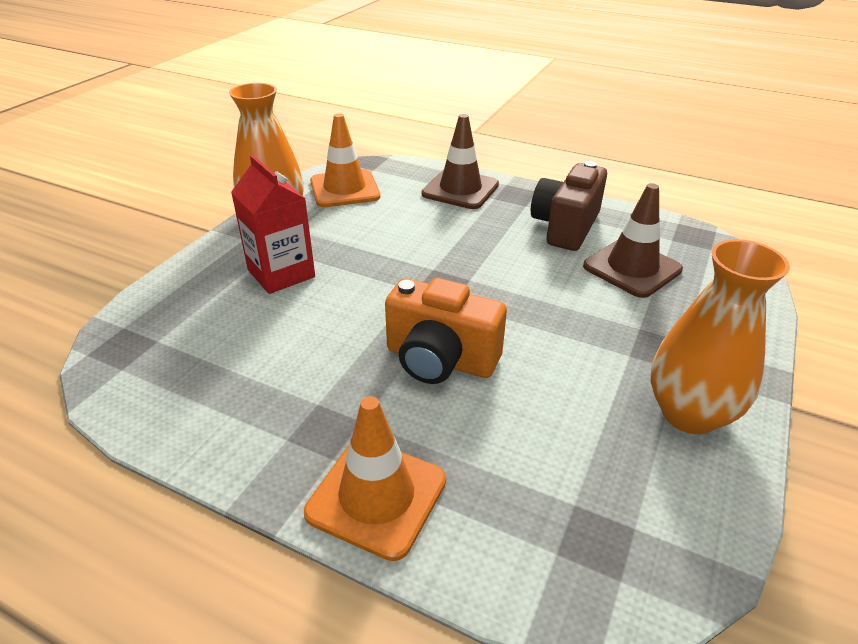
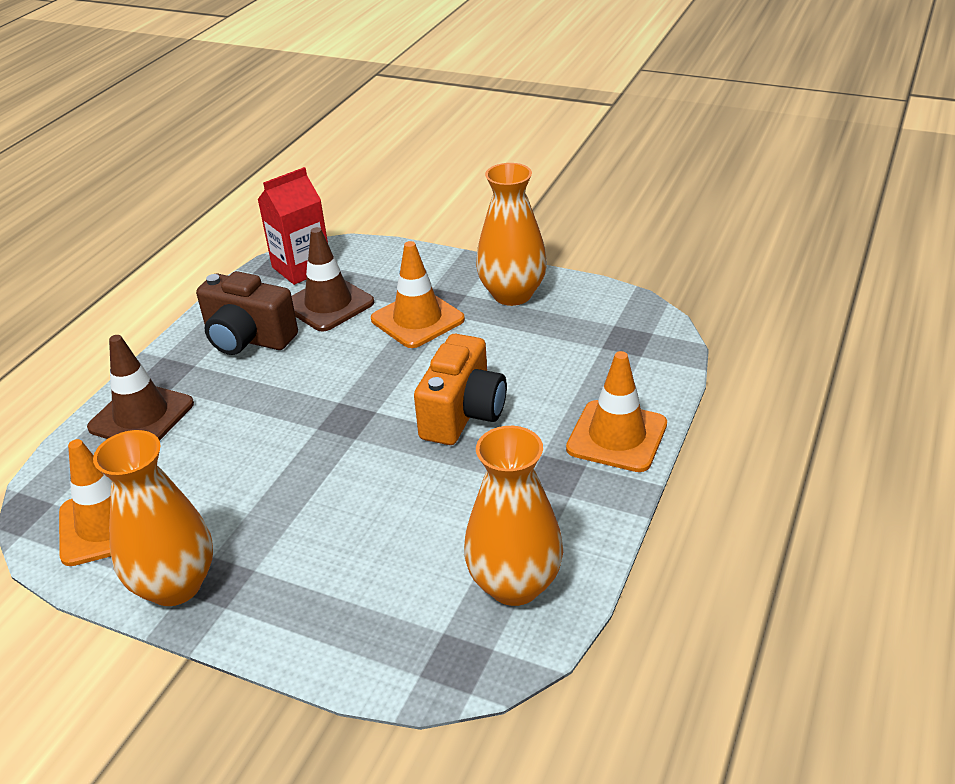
camera: 90 degrees left, 0 degrees up
(184, 386) = (514, 584): none -> orange vase
(281, 273) = (315, 550): red carton -> red carton (301, 268)
(614, 329) = (417, 319): none -> orange traffic cone

